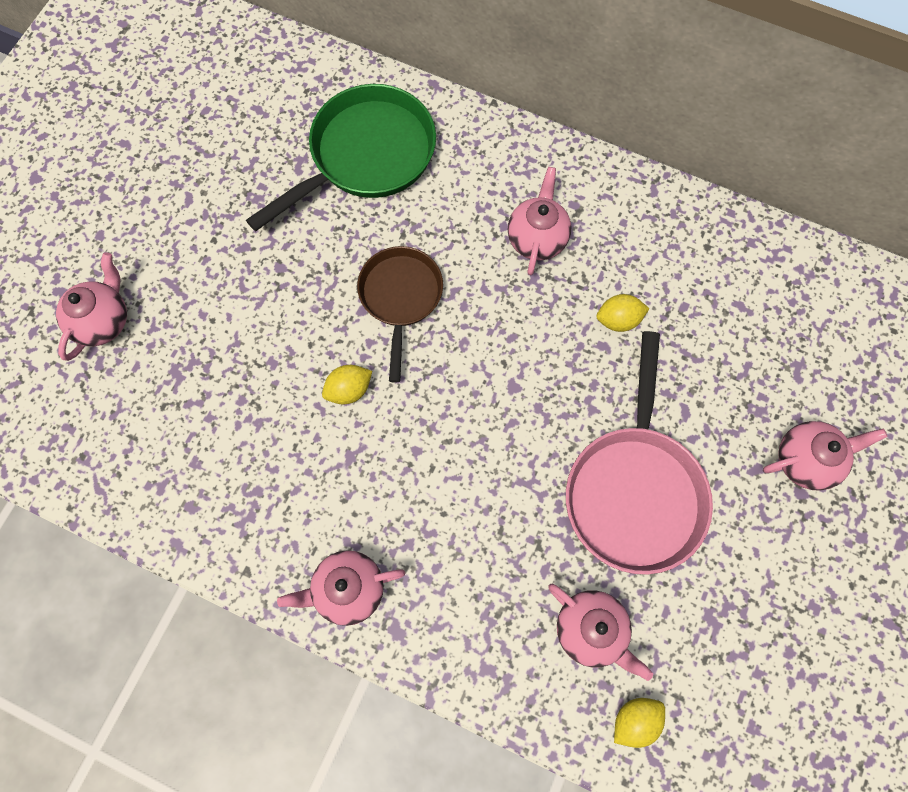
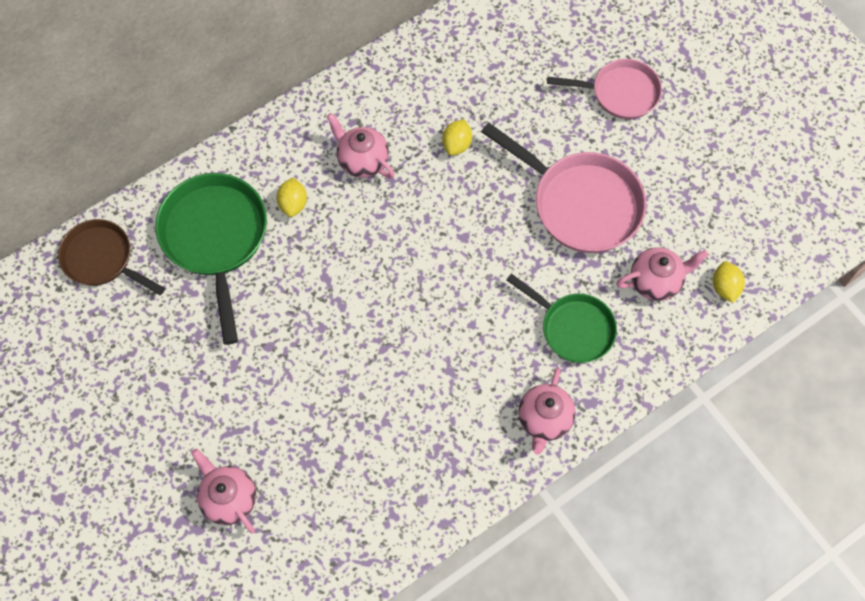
camera: 60 degrees left, 5 degrees down
(349, 390) = (398, 346): yellow lemon -> yellow lemon (293, 204)
(400, 298) = (349, 275): brown pan -> brown pan (102, 259)
(475, 563) = (572, 328): none -> green pan
(805, 460) = (620, 93): pink teapot -> pink pan

